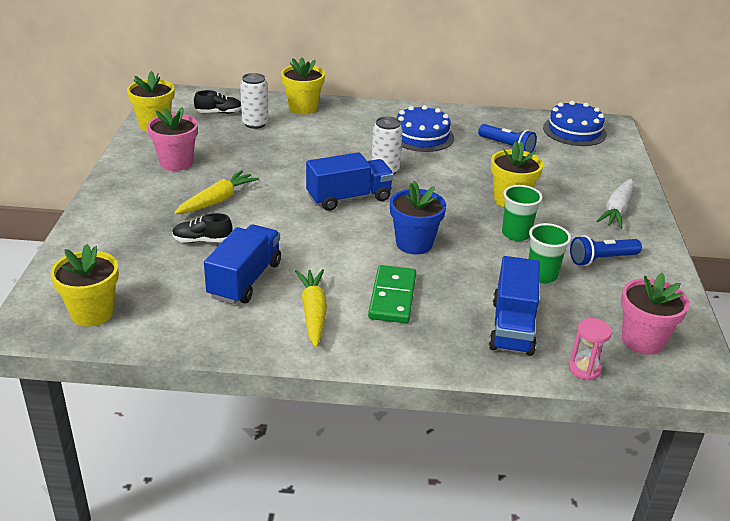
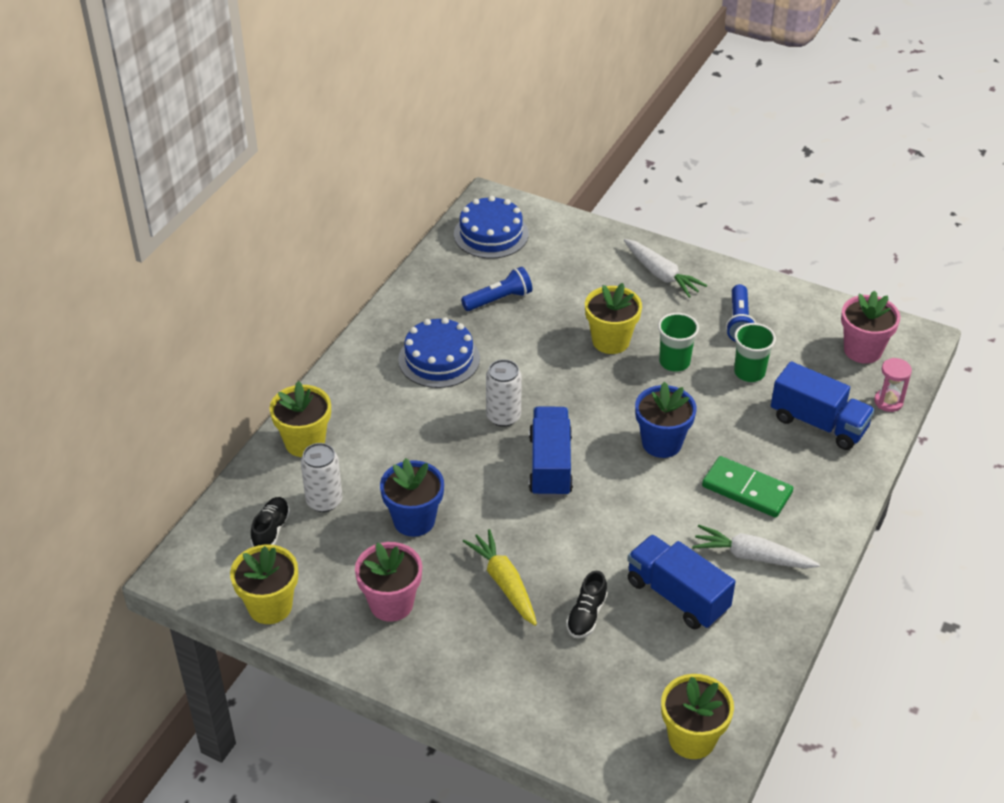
camera: 65 degrees left, 10 degrees up
(257, 156) = (414, 520): none -> blue flower pot
(313, 313) = (752, 556): yellow carrot -> white carrot

